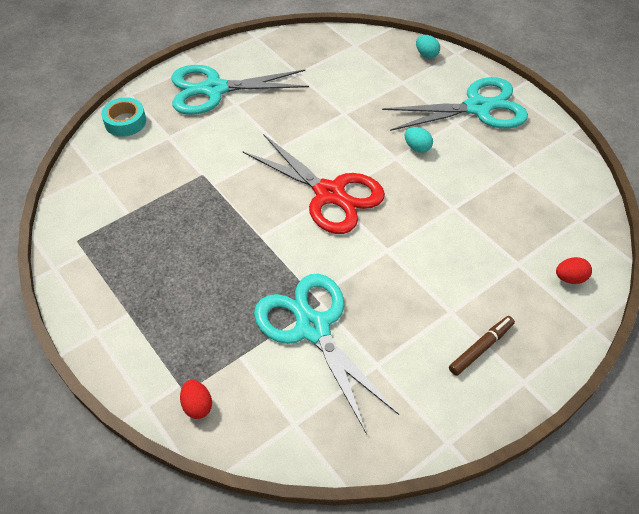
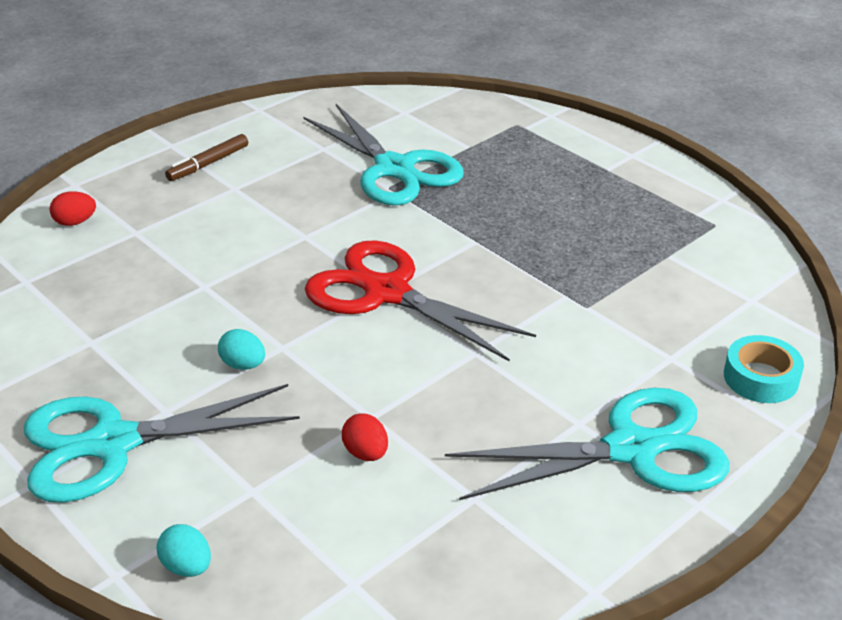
camera: 175 degrees right, 15 degrees down
(197, 405) = (500, 117): red egg -> red egg (366, 453)

